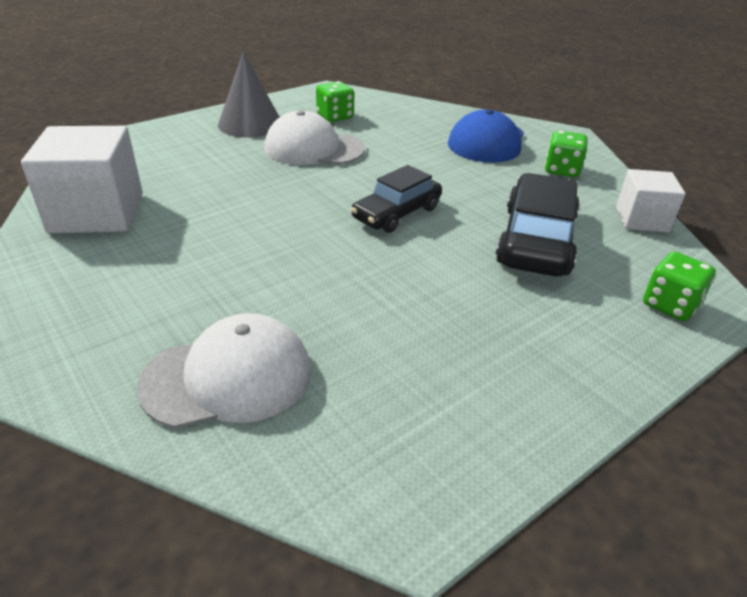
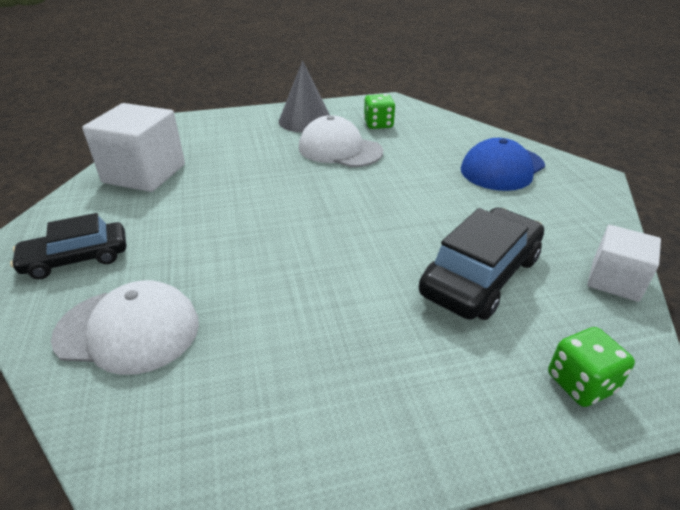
camera: 25 degrees right, 0 degrees up
(396, 213) = (366, 220): black car -> black car (76, 259)
(562, 170) = (560, 210): green dice -> none

